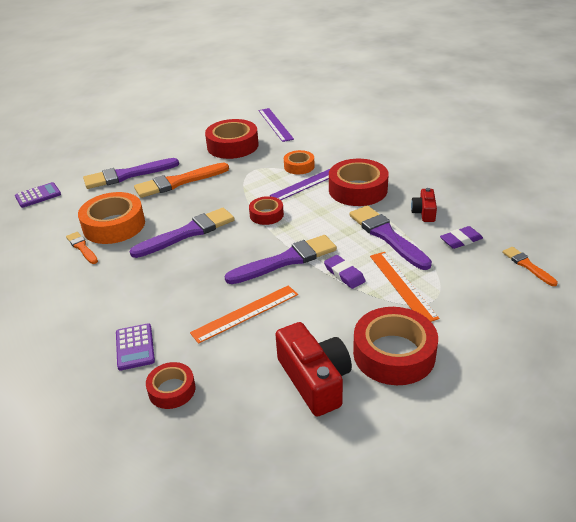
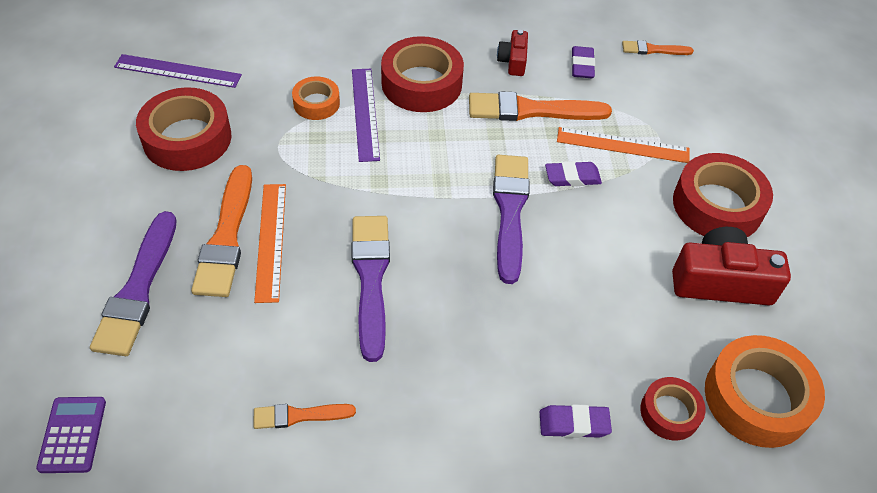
camera: 65 degrees left, 15 degrees up
(114, 225) = (273, 355): orange tape -> orange tape (757, 398)
(135, 347) = (574, 423): purple calculator -> purple eraser
(245, 313) = (581, 291): orange ruler -> orange ruler (271, 241)
(266, 215) = (400, 184): red tape -> none
(387, 236) = (531, 110): purple brush -> orange brush
(424, 212) = (513, 61): red camera -> red camera turned 60 degrees clockwise

